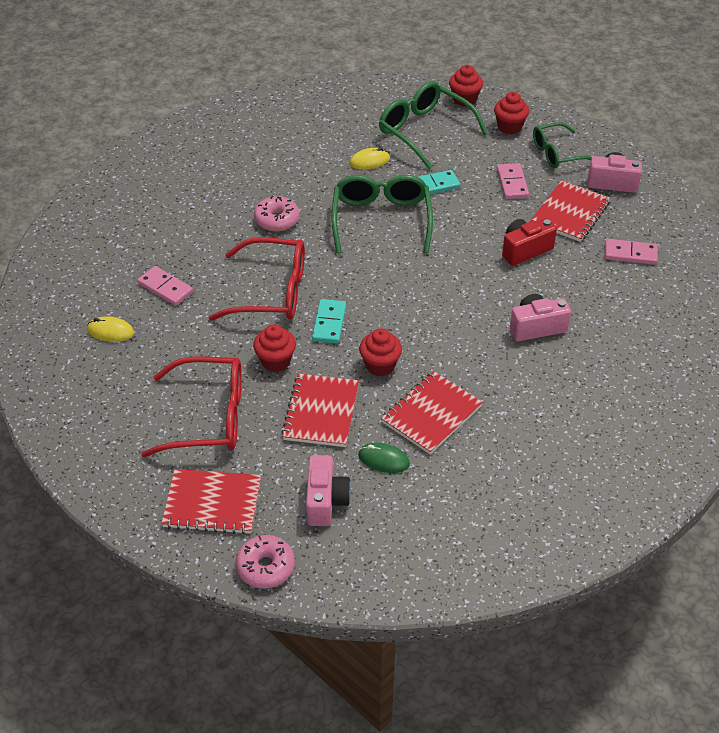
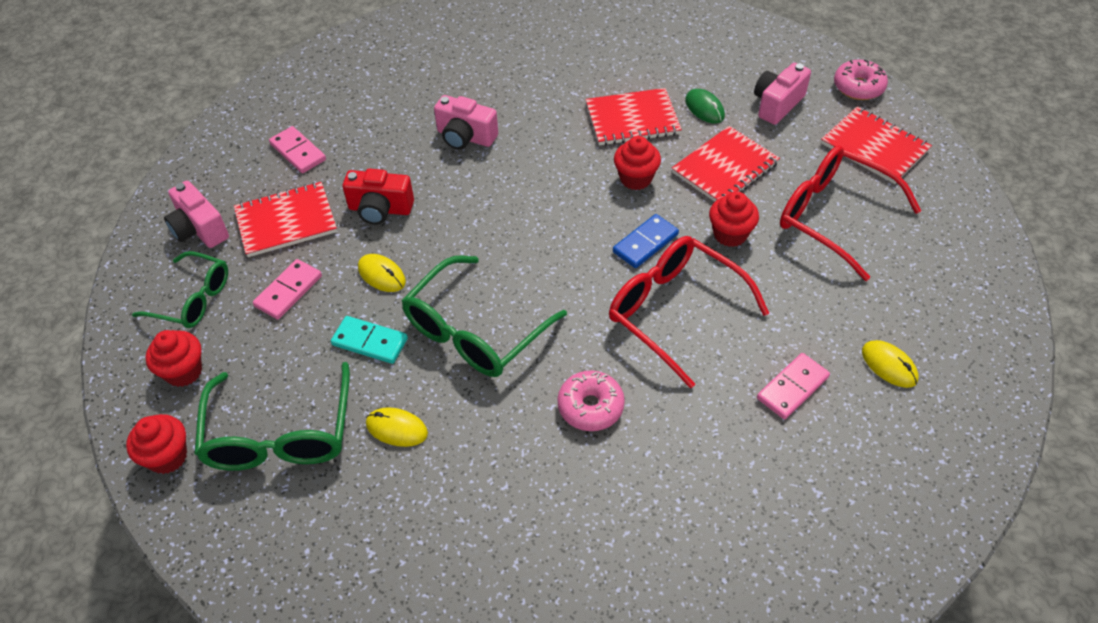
camera: 140 degrees left, 5 degrees up
(165, 288) = (792, 388): pink domino -> pink domino turned 60 degrees clockwise
(329, 323) = (645, 243): turquoise domino -> blue domino
(472, 218) = (381, 275): none -> yellow mouse

